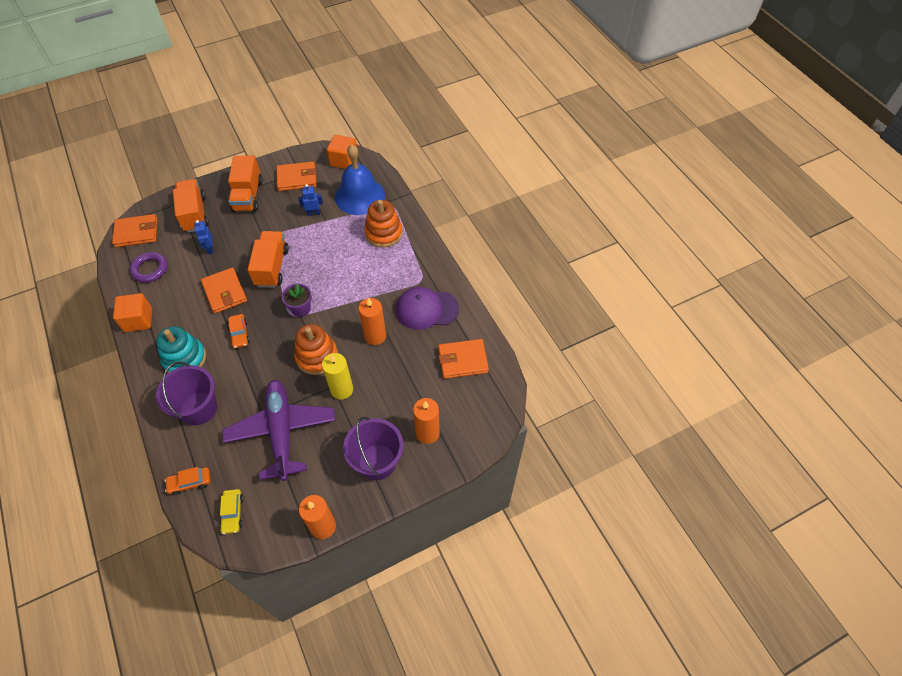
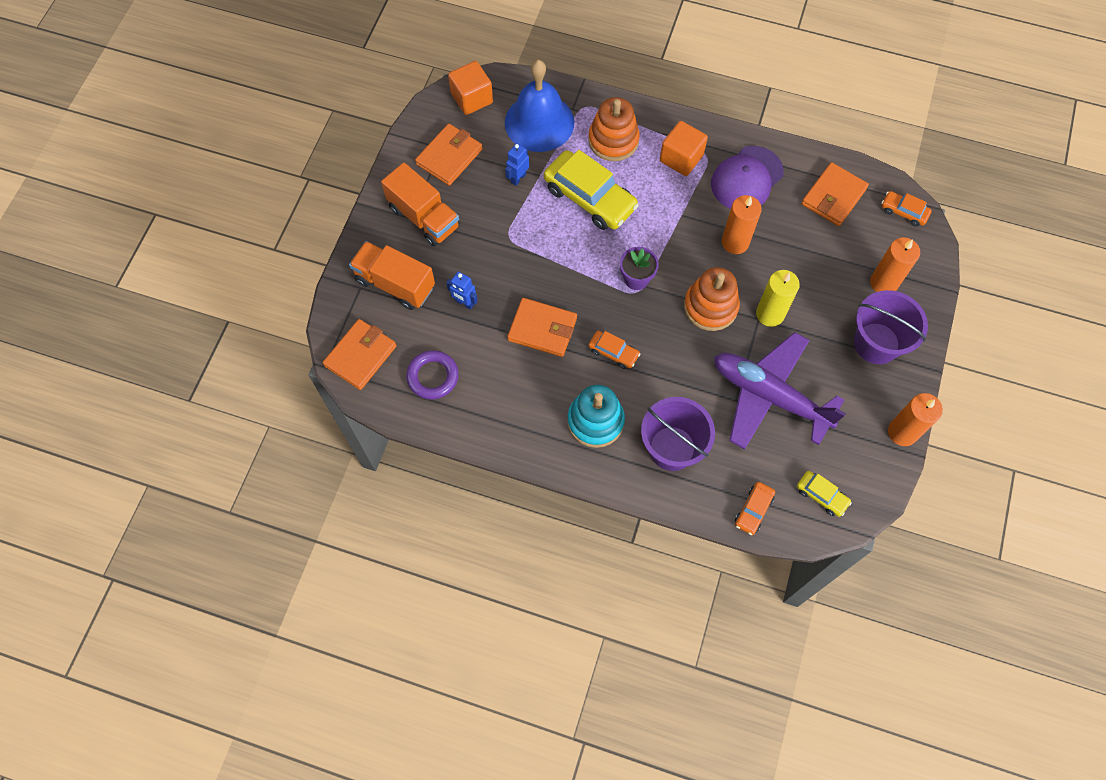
camera: 45 degrees left, 10 degrees up
(138, 320) = (496, 431): orange cube -> orange cube (681, 158)
(272, 267) = (553, 265): orange truck -> none
(333, 250) = (589, 198): none -> yellow car
(493, 405) = (903, 212): none -> orange car

